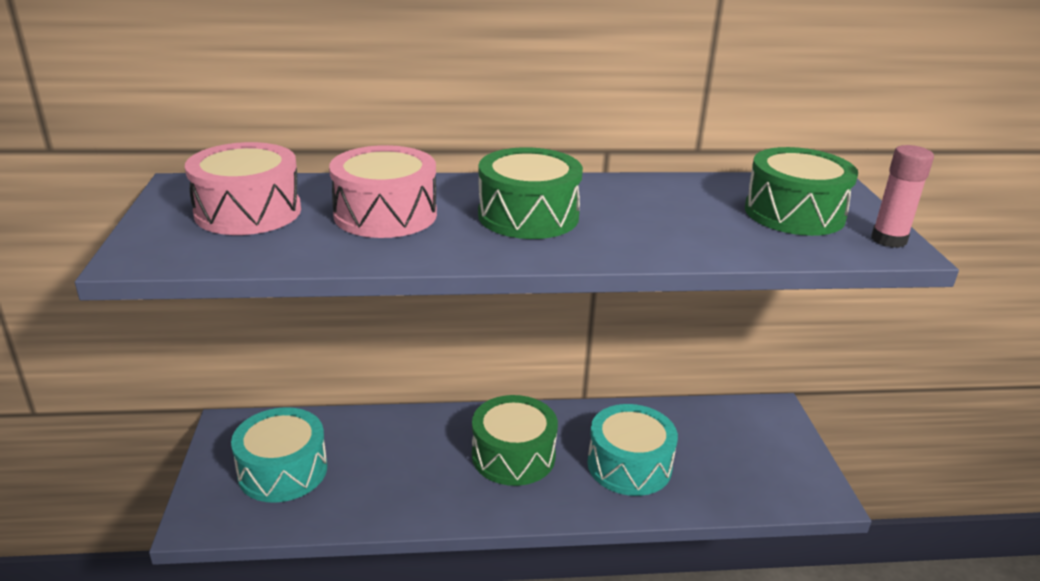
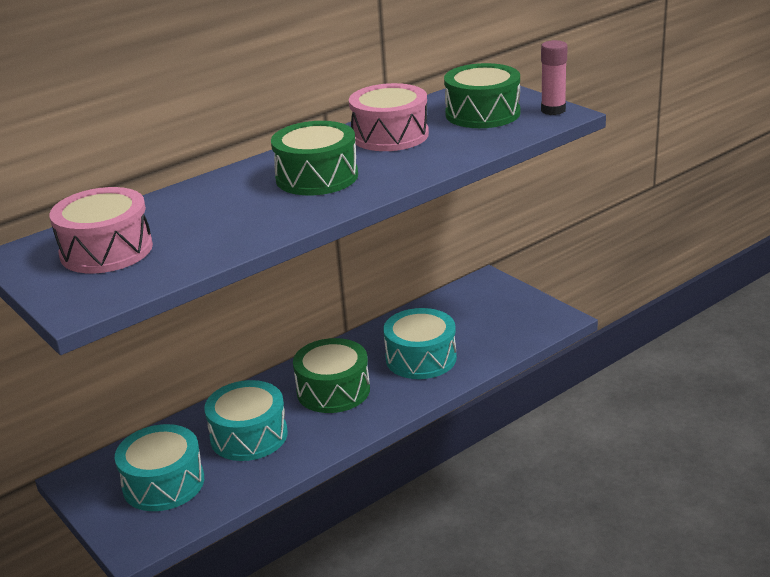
camera: 30 degrees left, 0 degrees up
(385, 214) = (215, 213): pink drum -> pink drum (390, 135)
(396, 462) = (249, 436): none -> turquoise drum

